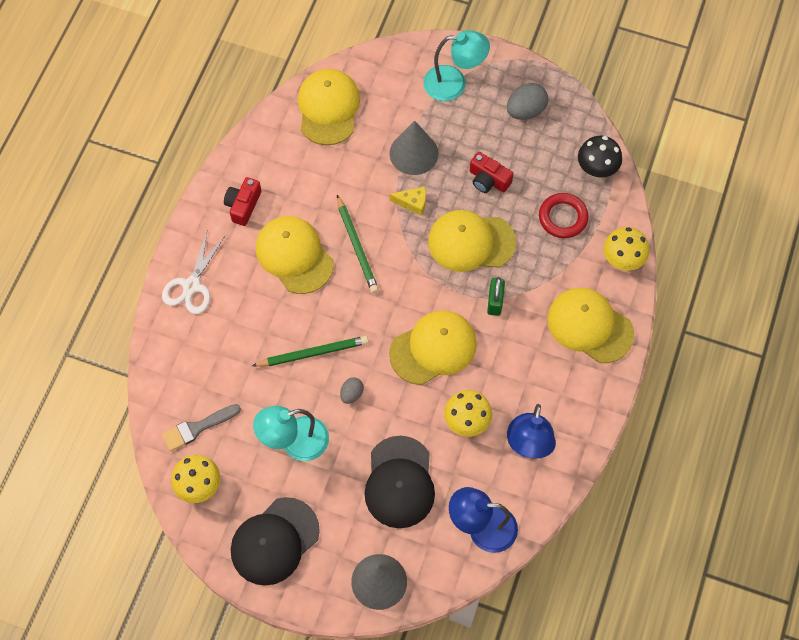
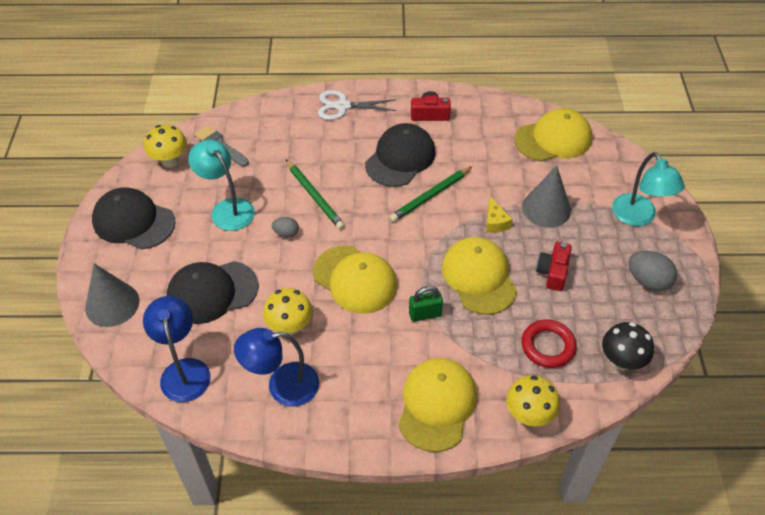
camera: 70 degrees right, 15 degrees down
(294, 255) = (400, 158): yellow cap -> black cap

